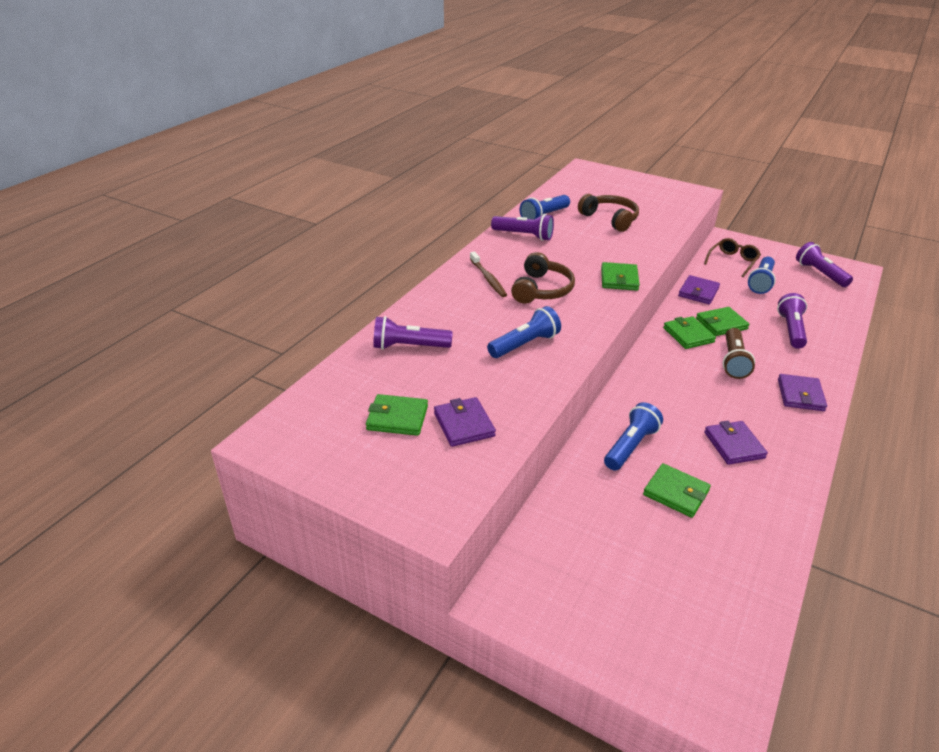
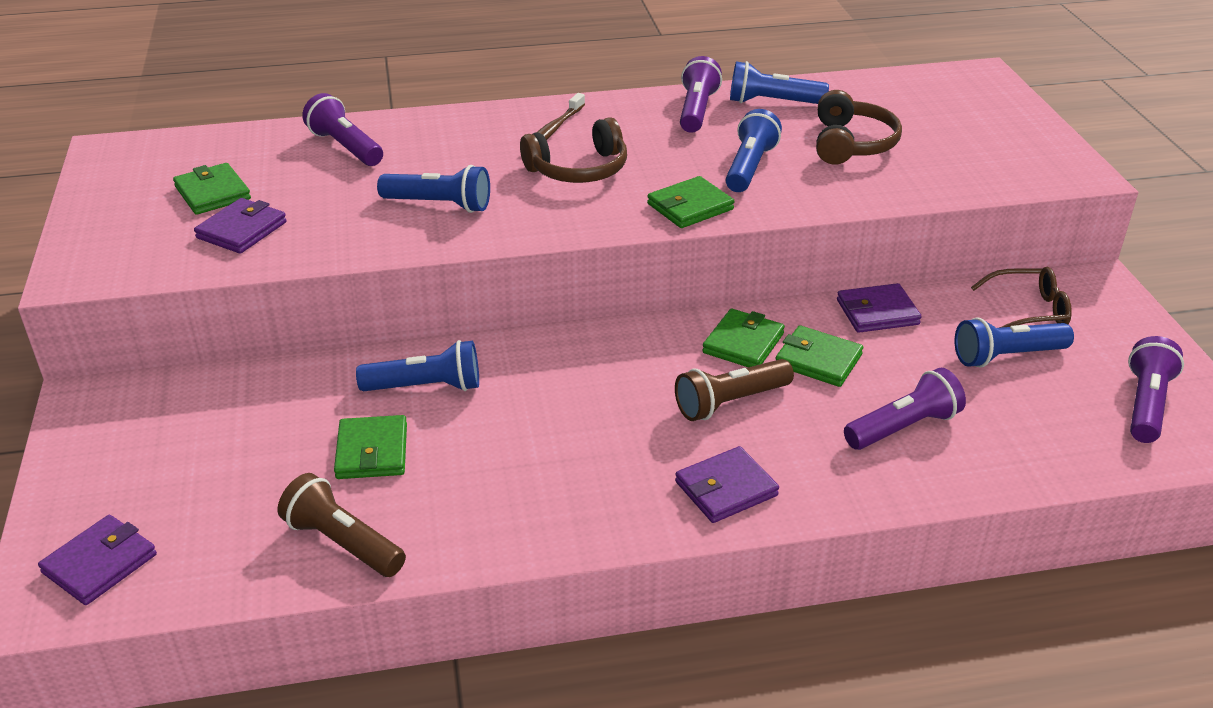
camera: 50 degrees right, 0 degrees up
(524, 235) = (696, 110): purple flashlight -> purple flashlight turned 150 degrees counterclockwise
(600, 249) = (749, 167): none -> blue flashlight
(734, 445) = (525, 465): purple wallet -> purple wallet (100, 563)
(754, 541) = (342, 543): none -> brown flashlight

